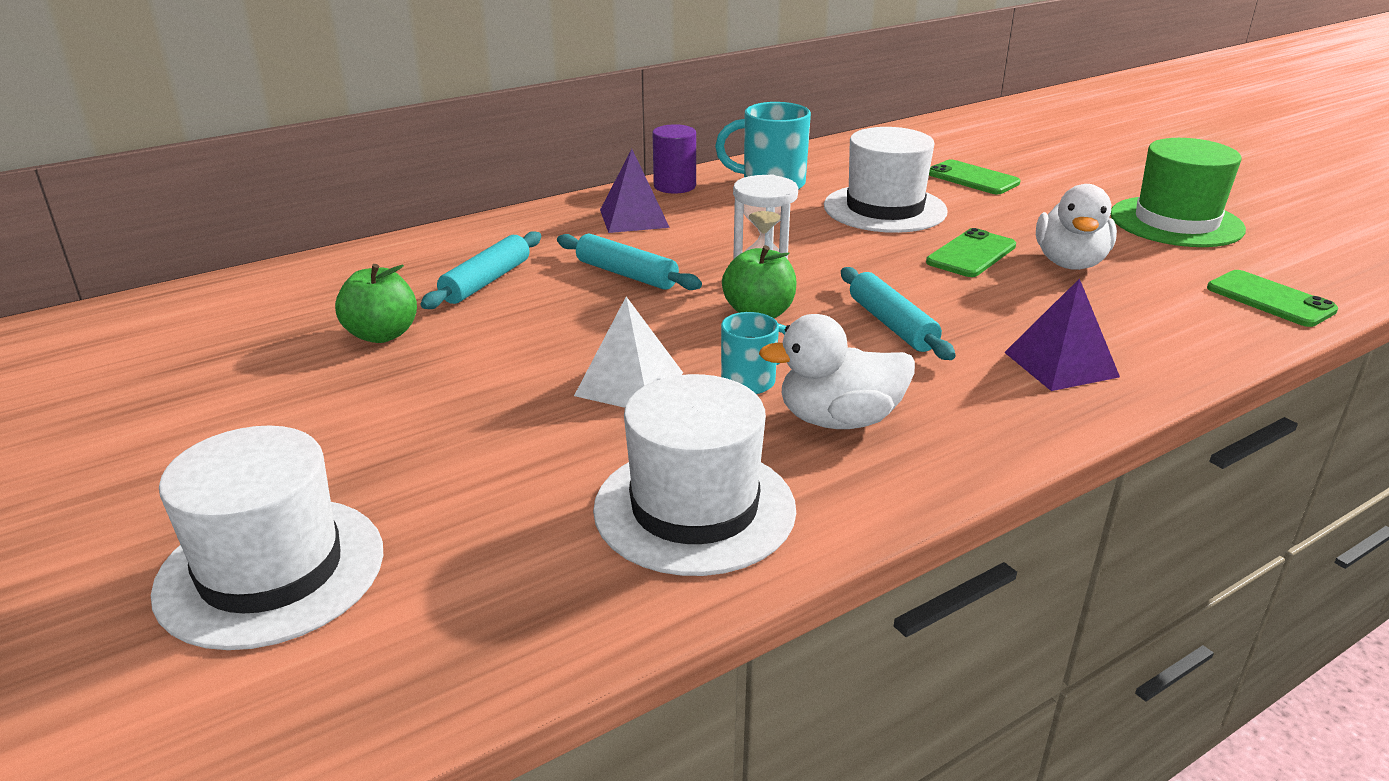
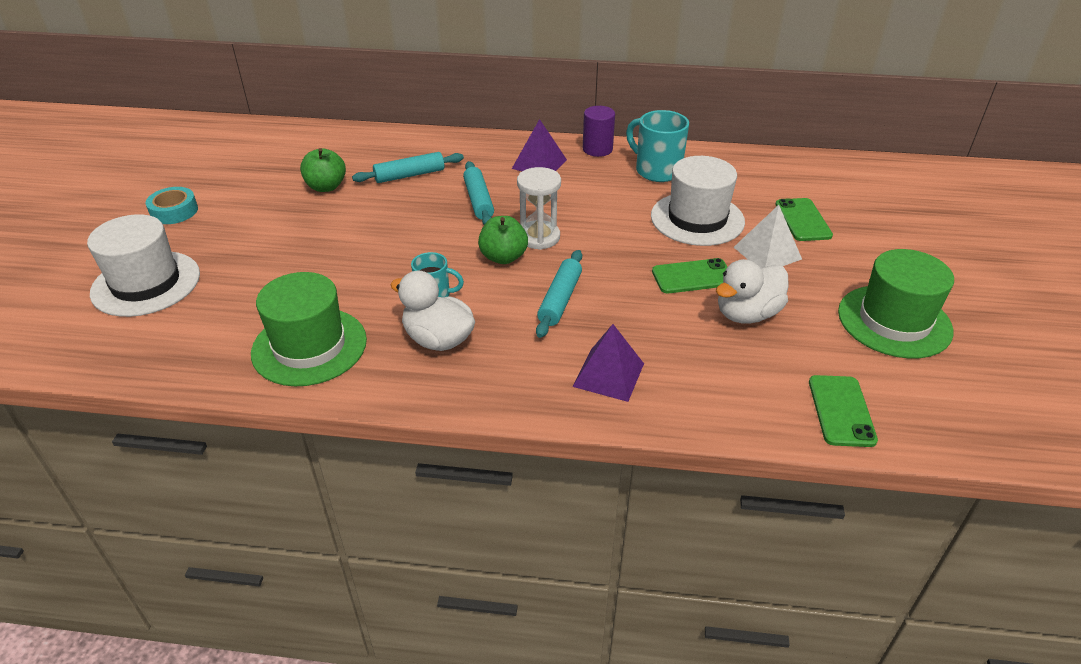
camera: 40 degrees right, 10 degrees up
(151, 460) = (174, 211): none -> turquoise tape
(629, 384) = (381, 267): white pyramid -> white pyramid (767, 253)
(694, 508) = (309, 346): white hat -> green hat

